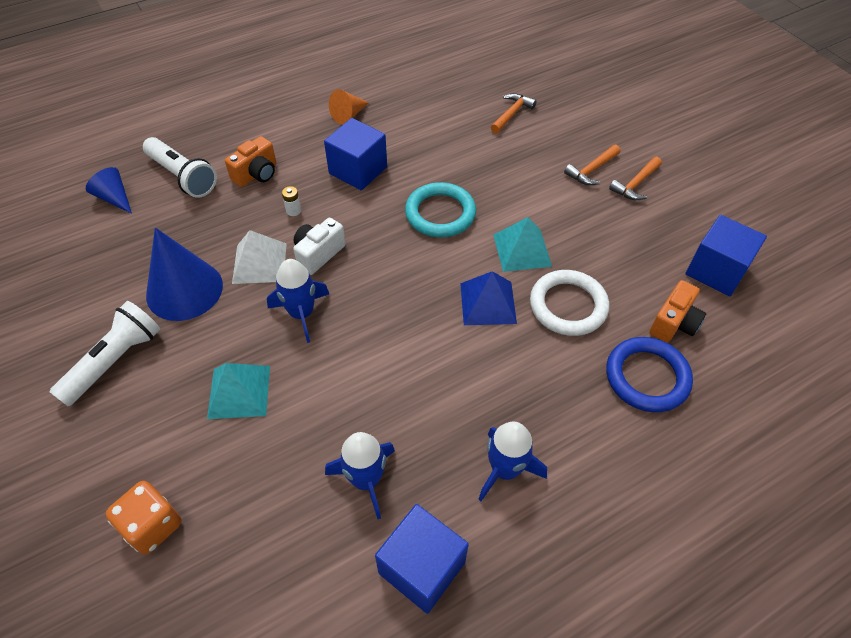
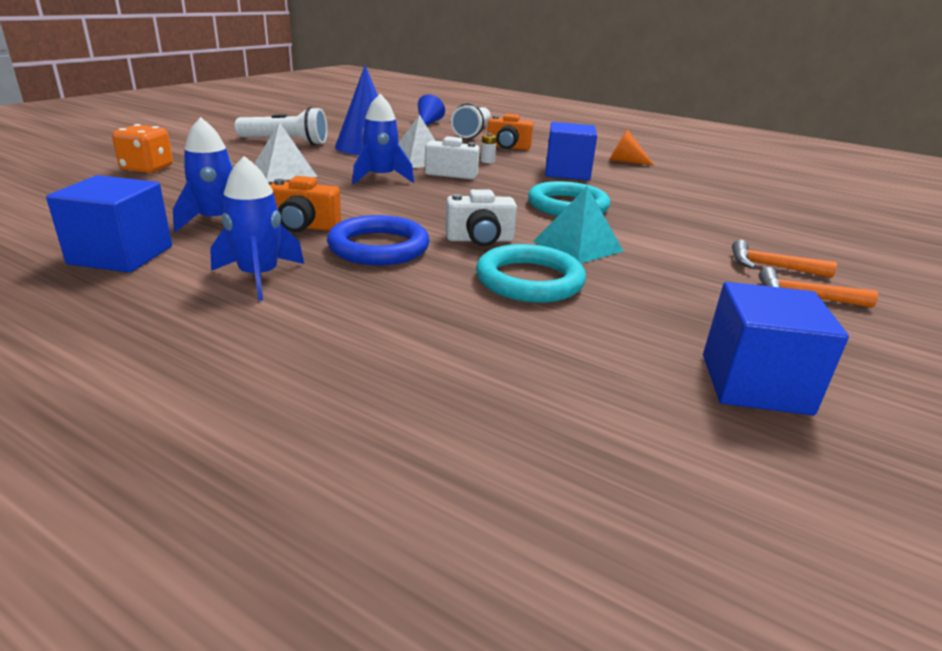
camera: 60 degrees right, 25 degrees down
(239, 391) = (284, 172): turquoise pyramid -> white pyramid
(488, 303) = (480, 240): blue pyramid -> white camera
(511, 114) = (766, 216): orange hammer -> none
(568, 306) = (529, 280): white ring -> turquoise ring
(647, 377) = (471, 347): blue ring -> blue ring (378, 247)
(674, 323) = (595, 357): orange camera -> orange camera (304, 227)

